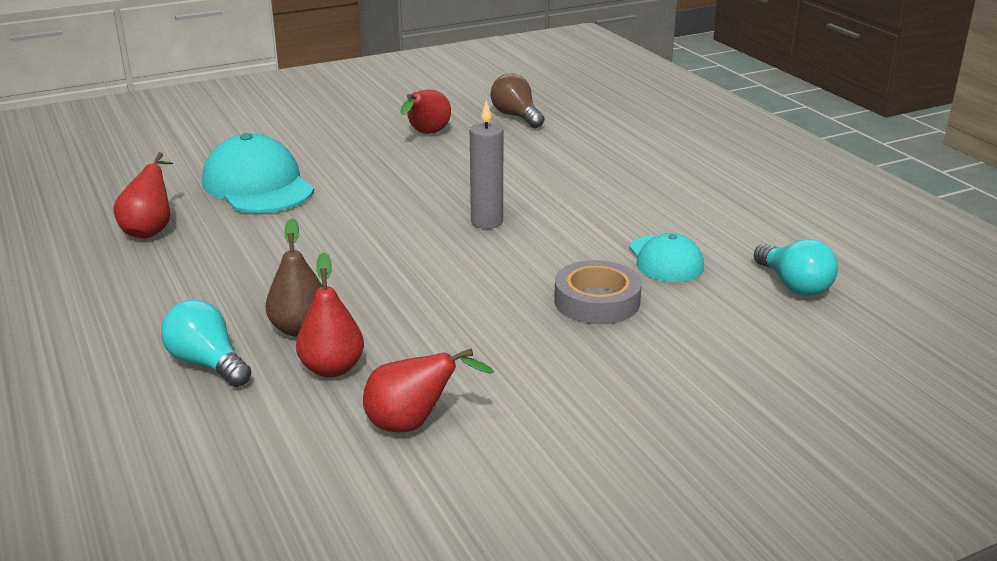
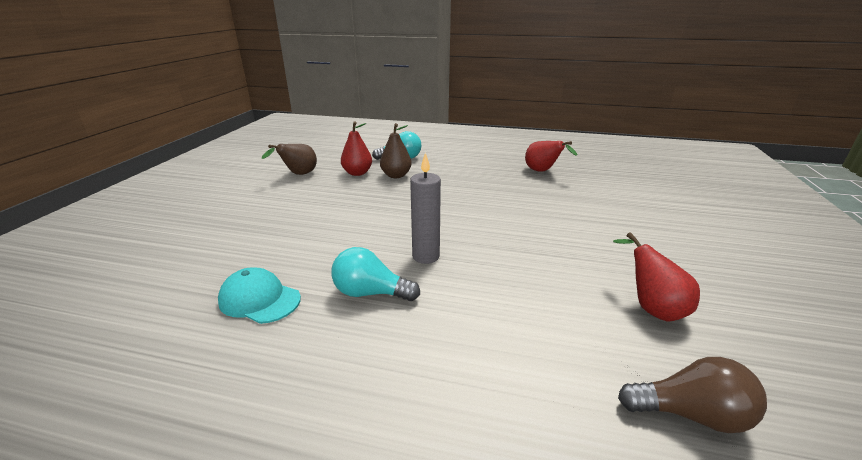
camera: 130 degrees right, 0 degrees up
(258, 185) = (580, 206): turquoise cap -> none
(413, 424) = (298, 174): red pear -> brown pear
(597, 301) = (279, 246): grey tape -> none
(794, 285) = (121, 337): turquoise light bulb -> turquoise light bulb (370, 293)

